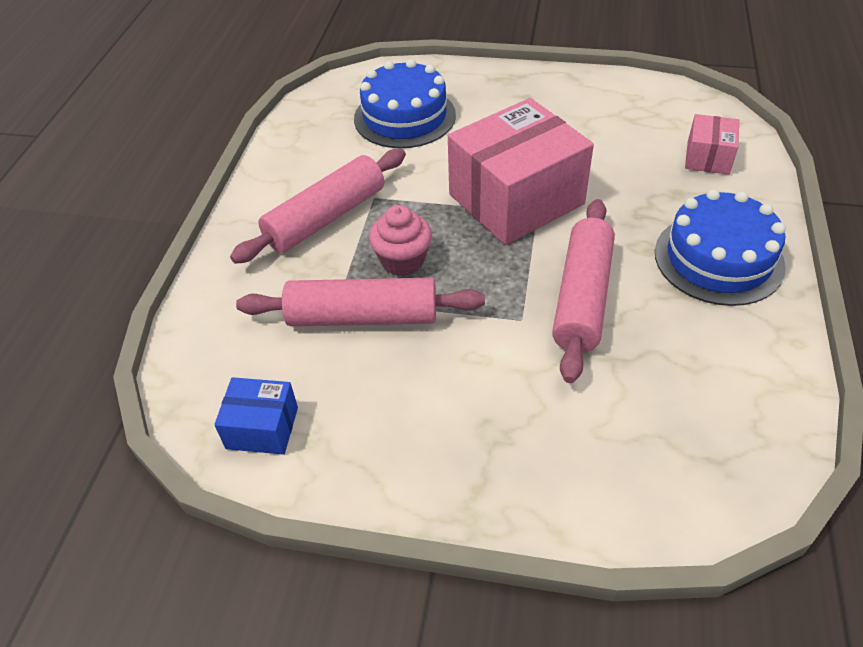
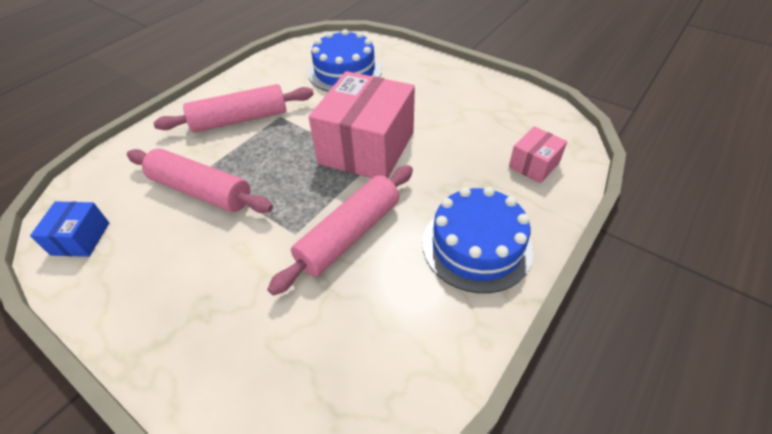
camera: 25 degrees right, 0 degrees up
(262, 427) = (81, 238): blue box -> blue box turned 60 degrees clockwise
(402, 261) = (258, 163): pink cupcake -> none
(516, 199) = (366, 148): pink box -> pink box turned 60 degrees counterclockwise

